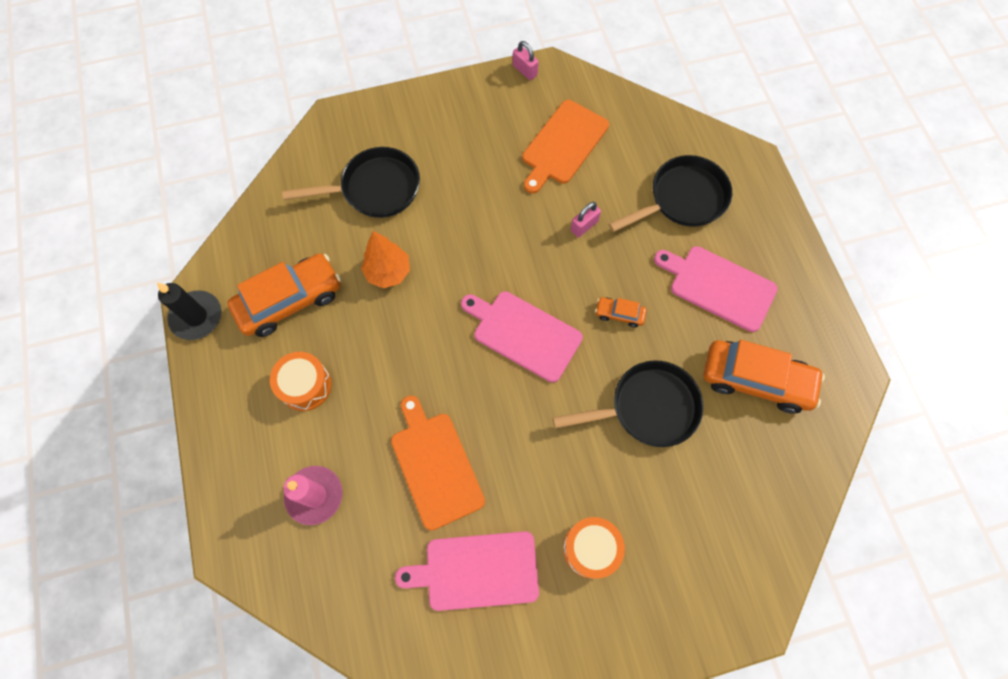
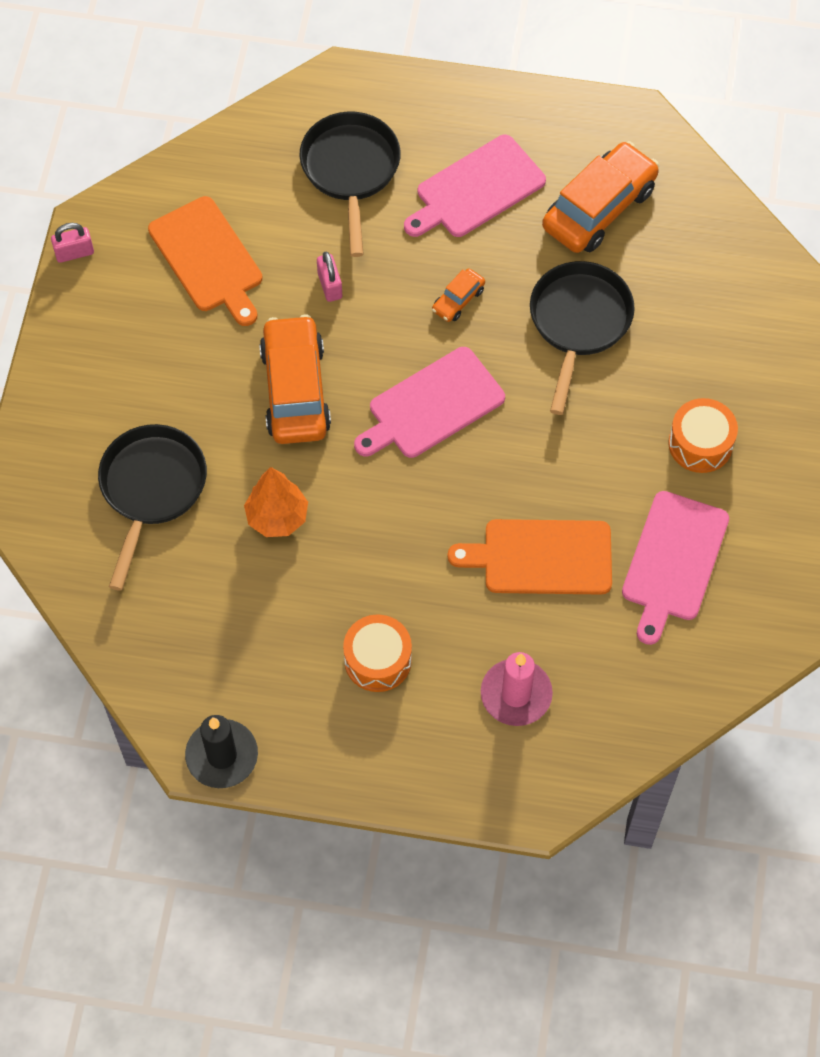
camera: 65 degrees left, 5 degrees down
(290, 300) = (256, 640): orange car -> orange car (295, 390)

